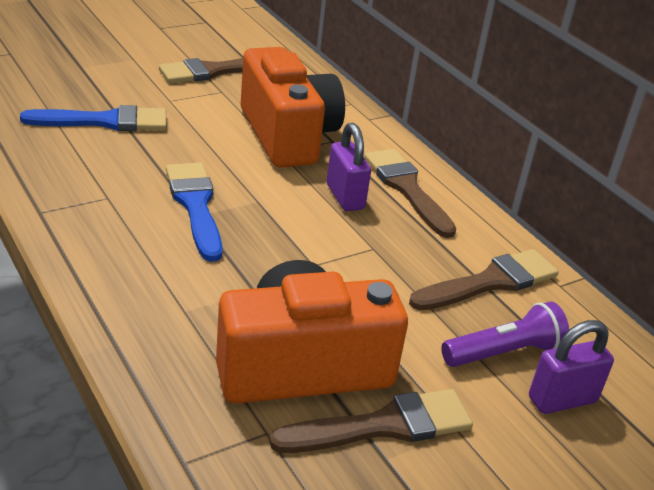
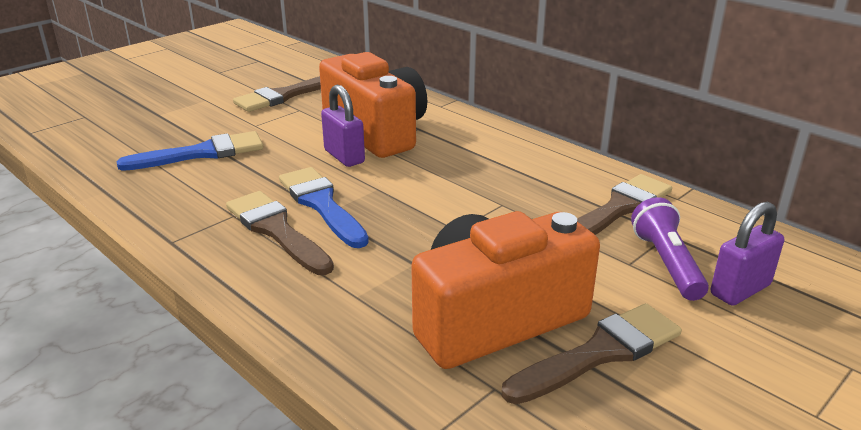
camera: 10 degrees left, 5 degrees down
(345, 197) = (454, 169): purple padlock -> purple padlock (344, 156)
(407, 189) = (504, 152): brown brush -> brown brush (277, 230)
(504, 353) = (667, 263): purple flashlight -> purple flashlight turned 60 degrees counterclockwise

